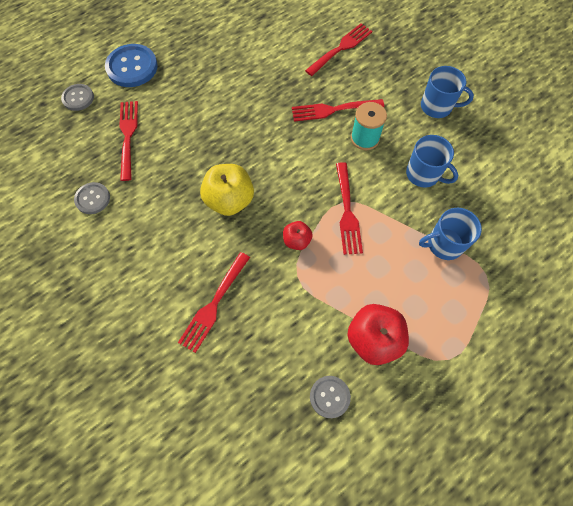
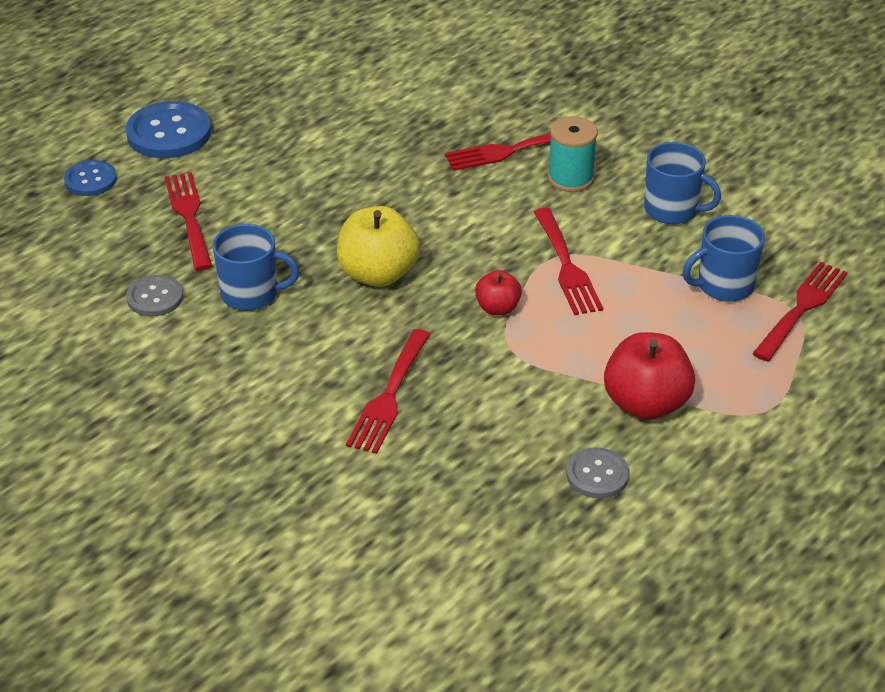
camera: 10 degrees left, 25 degrees down
(78, 98) = (90, 180): grey button -> blue button
(341, 48) = (503, 76): red fork -> red fork (802, 308)
(437, 106) = (672, 129): blue mug -> blue mug (251, 294)

